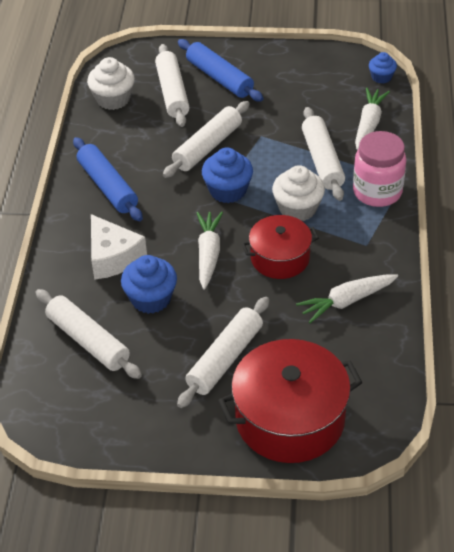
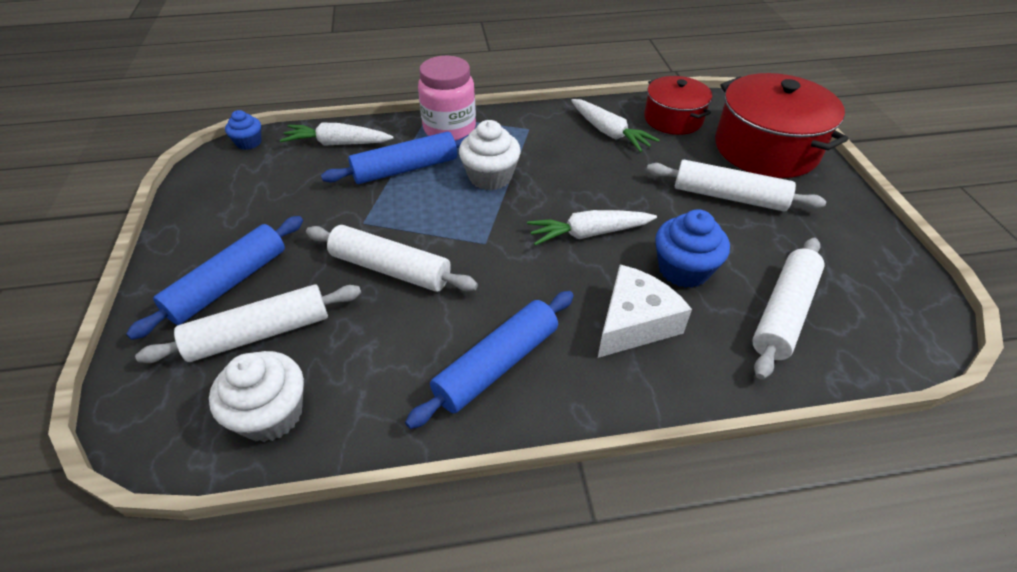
camera: 105 degrees left, 0 degrees up
(228, 190) = (474, 235): blue cupcake -> none
(280, 258) = (571, 179): red pot -> red pot (673, 119)
(322, 161) = (405, 169): white rolling pin -> blue rolling pin

